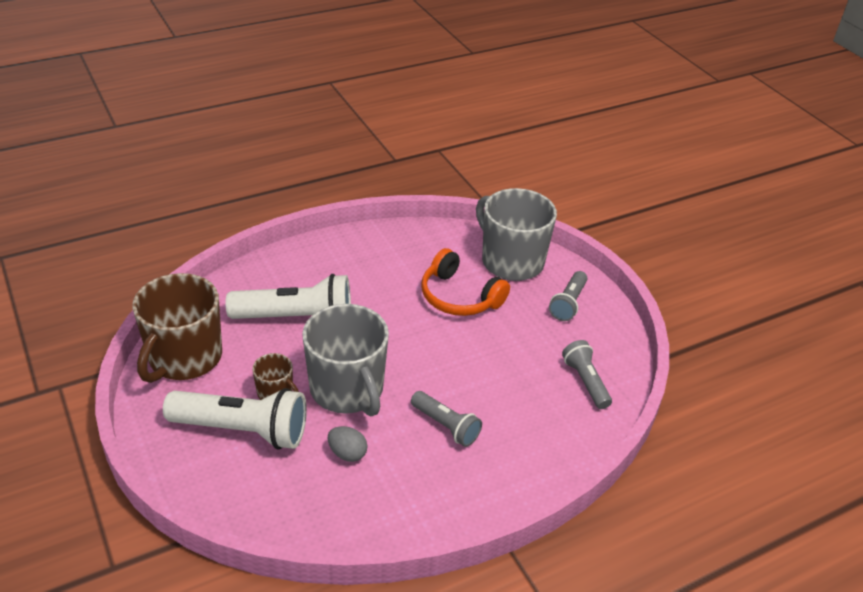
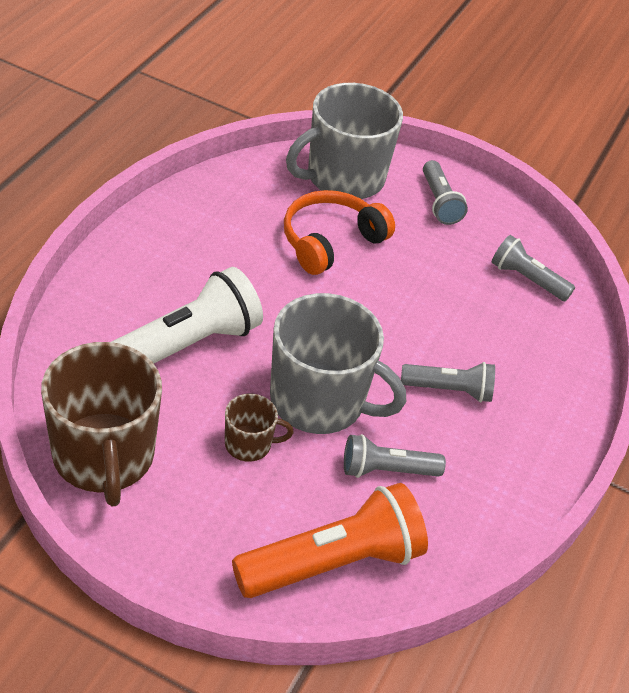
camera: 40 degrees left, 5 degrees up
(243, 430) = (257, 504): white flashlight -> none
(253, 490) = (333, 562): none -> orange flashlight
(347, 453) = (386, 470): grey egg -> grey flashlight
(459, 296) = (330, 241): orange headphones -> orange headphones turned 135 degrees clockwise
(511, 261) = (343, 178): grey mug -> grey mug turned 45 degrees counterclockwise

